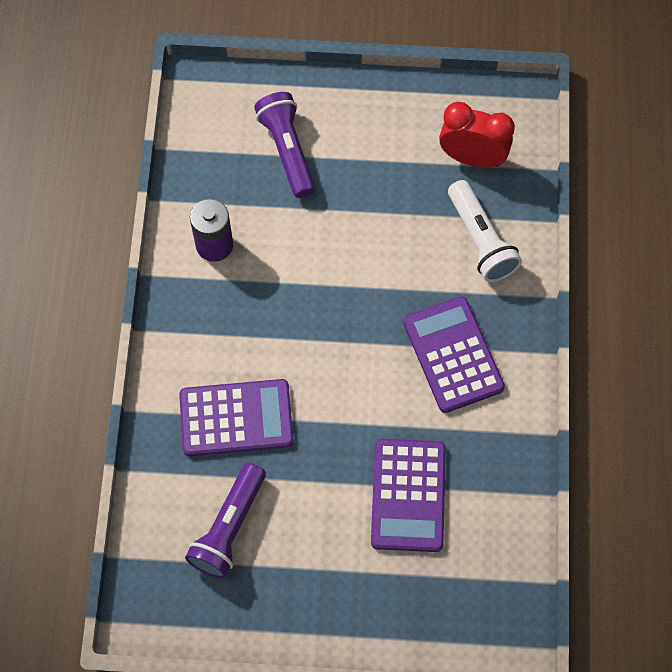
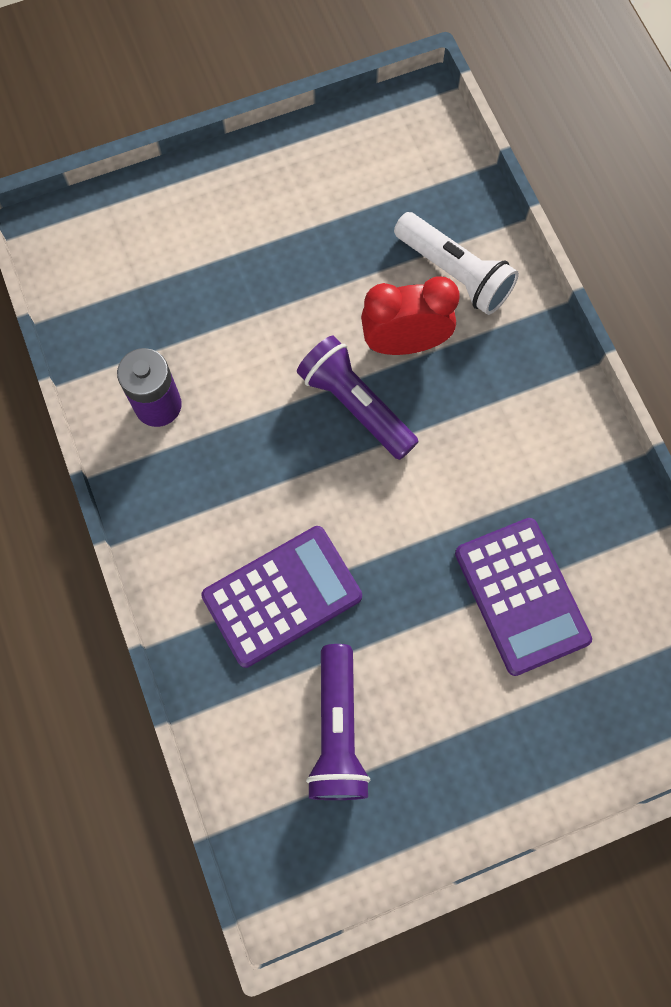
camera: 25 degrees left, 5 degrees up
(287, 150) = (190, 262): purple flashlight -> purple flashlight (356, 405)
(453, 355) = (489, 413): purple calculator -> none
(472, 158) = (399, 187): red clock -> red clock (404, 343)

